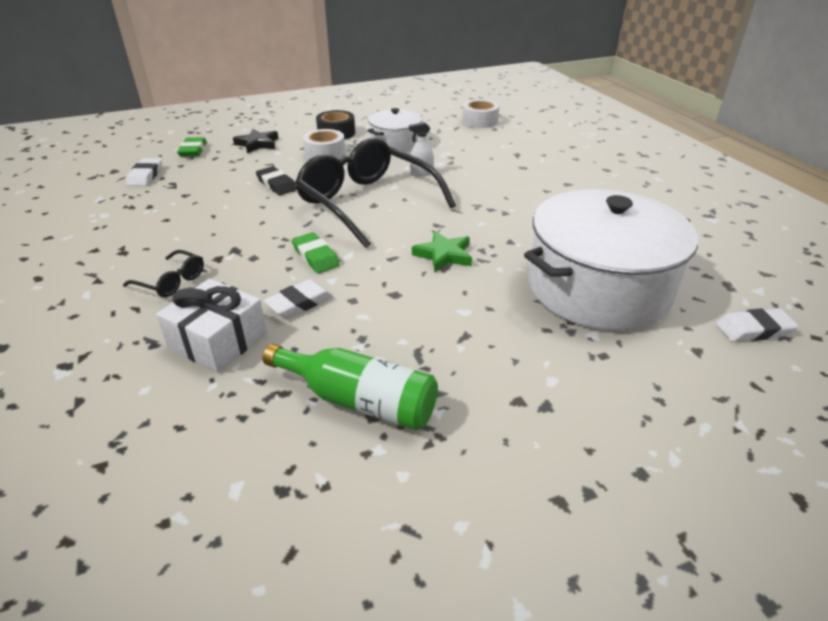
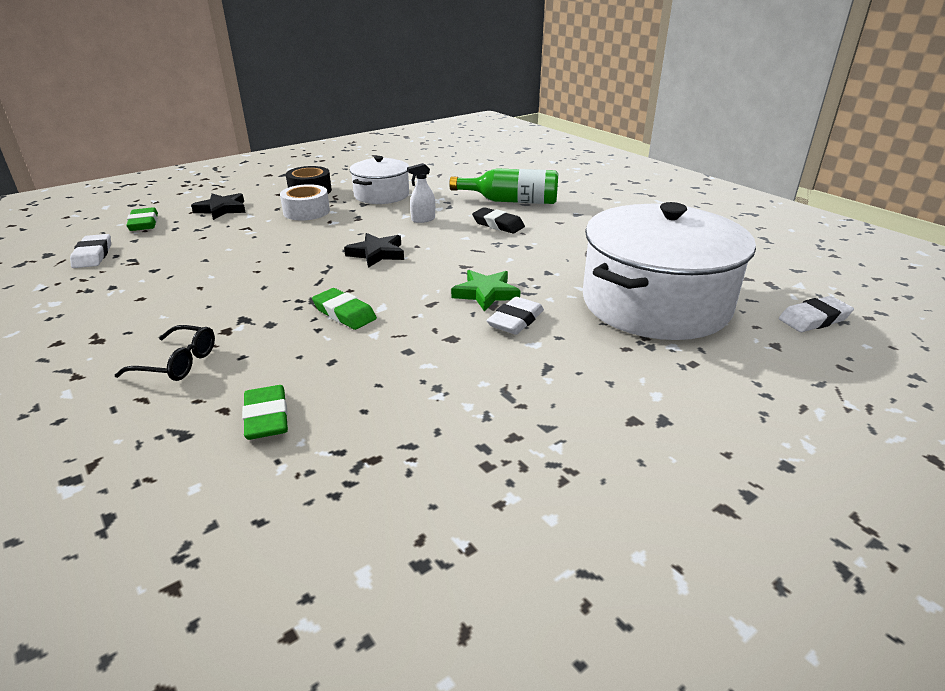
camera: 15 degrees left, 5 degrees down
(218, 341) = (266, 417): white gift -> green eraser
(276, 184) = (263, 247): black eraser -> black eraser (498, 224)
(299, 303) = (348, 363): white eraser -> white eraser (515, 320)
(359, 400) = (465, 451): green bottle -> green bottle (511, 201)
(367, 202) = (377, 253): black glasses -> black star
(479, 121) = (460, 166): white tape -> none

